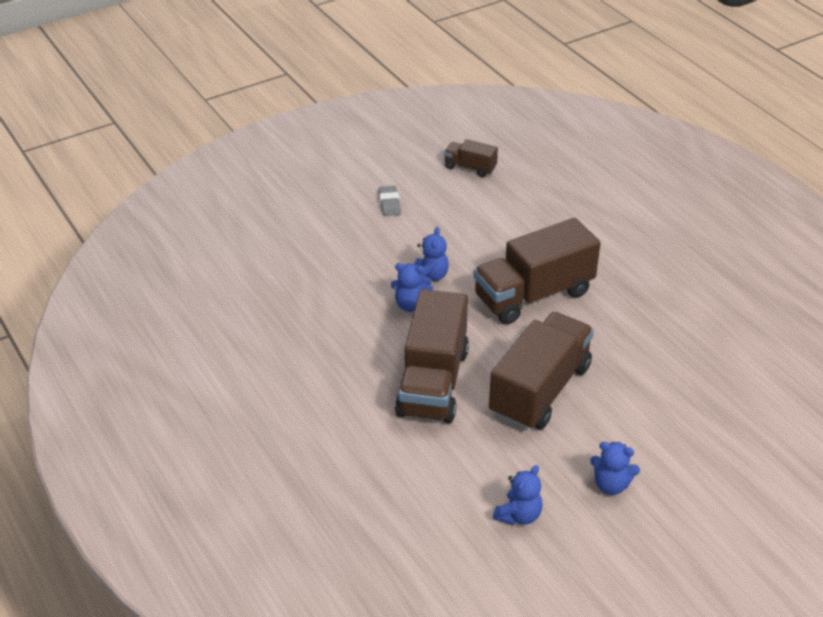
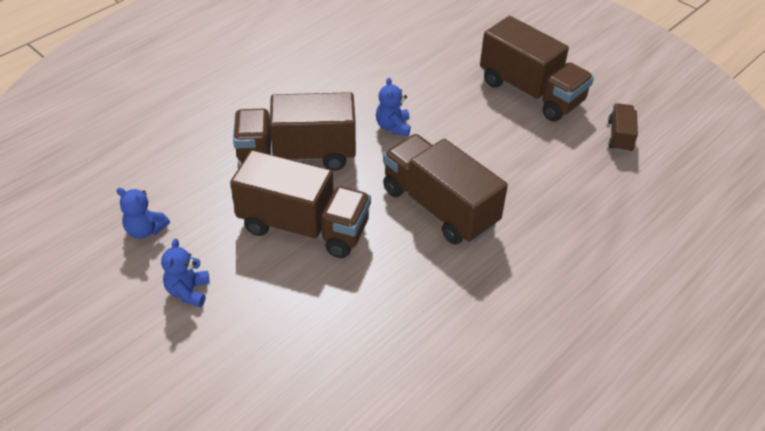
camera: 75 degrees right, 5 degrees up
(389, 203) = (531, 92): grey eraser -> brown truck
(429, 277) = (436, 133): blue teddy bear -> none

